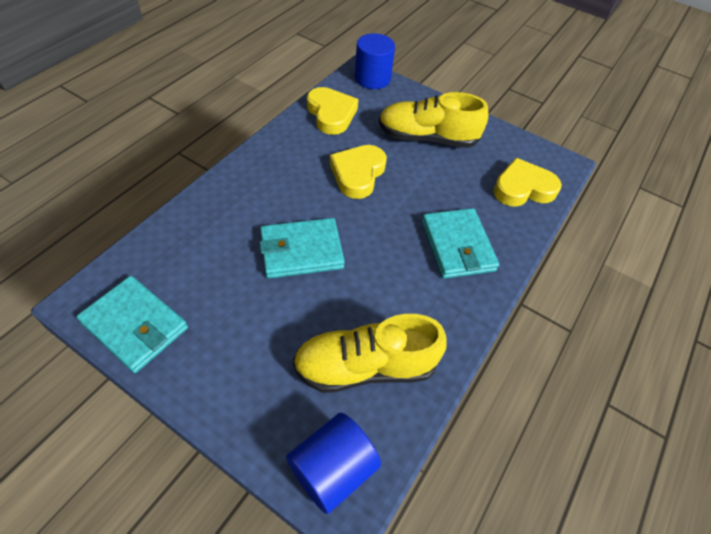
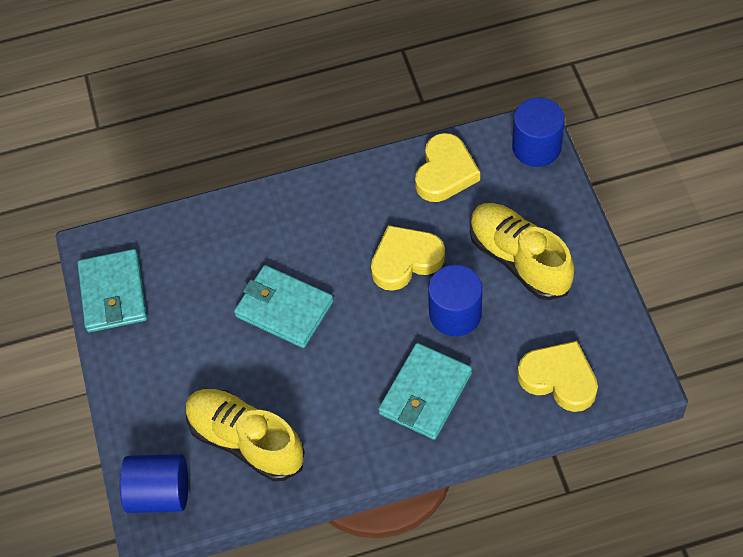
camera: 50 degrees right, 5 degrees up
(423, 187) = (455, 313): none -> blue cylinder

